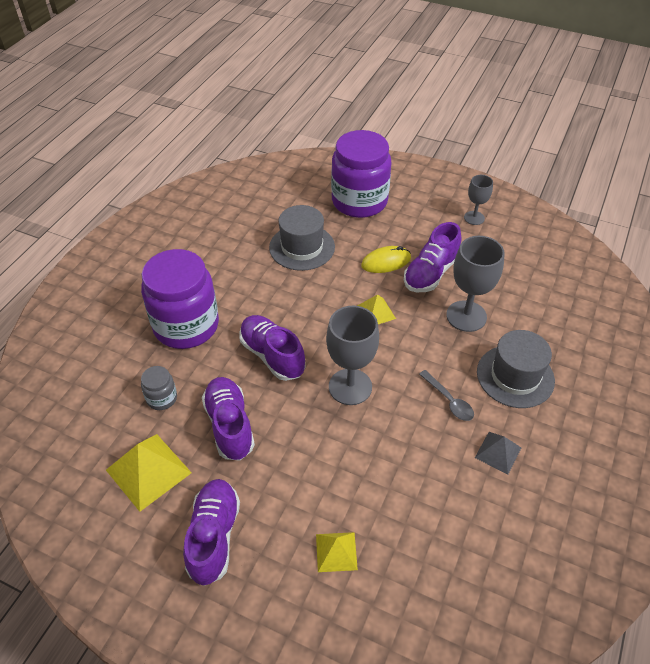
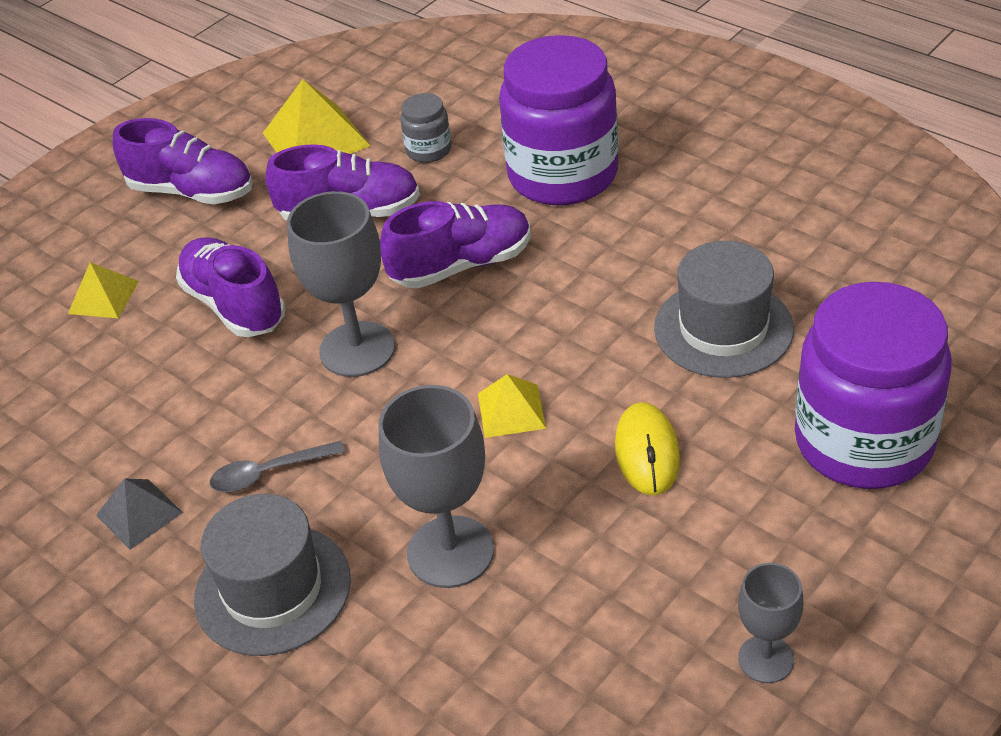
camera: 110 degrees right, 5 degrees down
(430, 273) = (592, 521): purple shoe -> purple shoe (234, 305)

